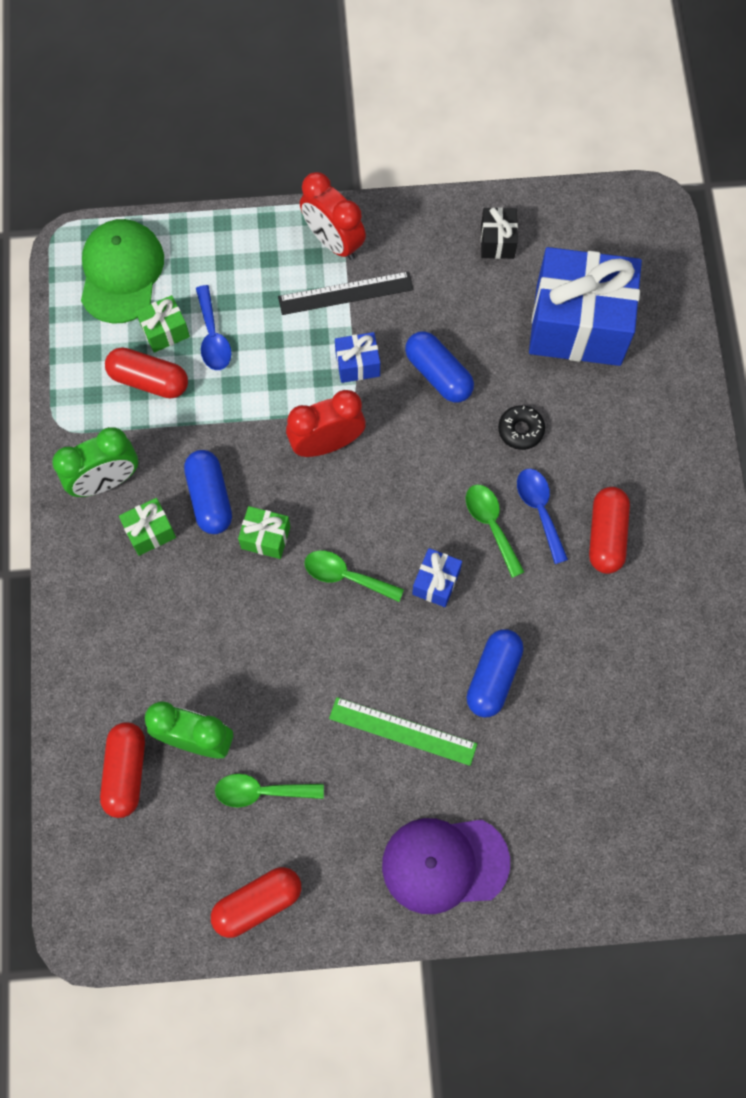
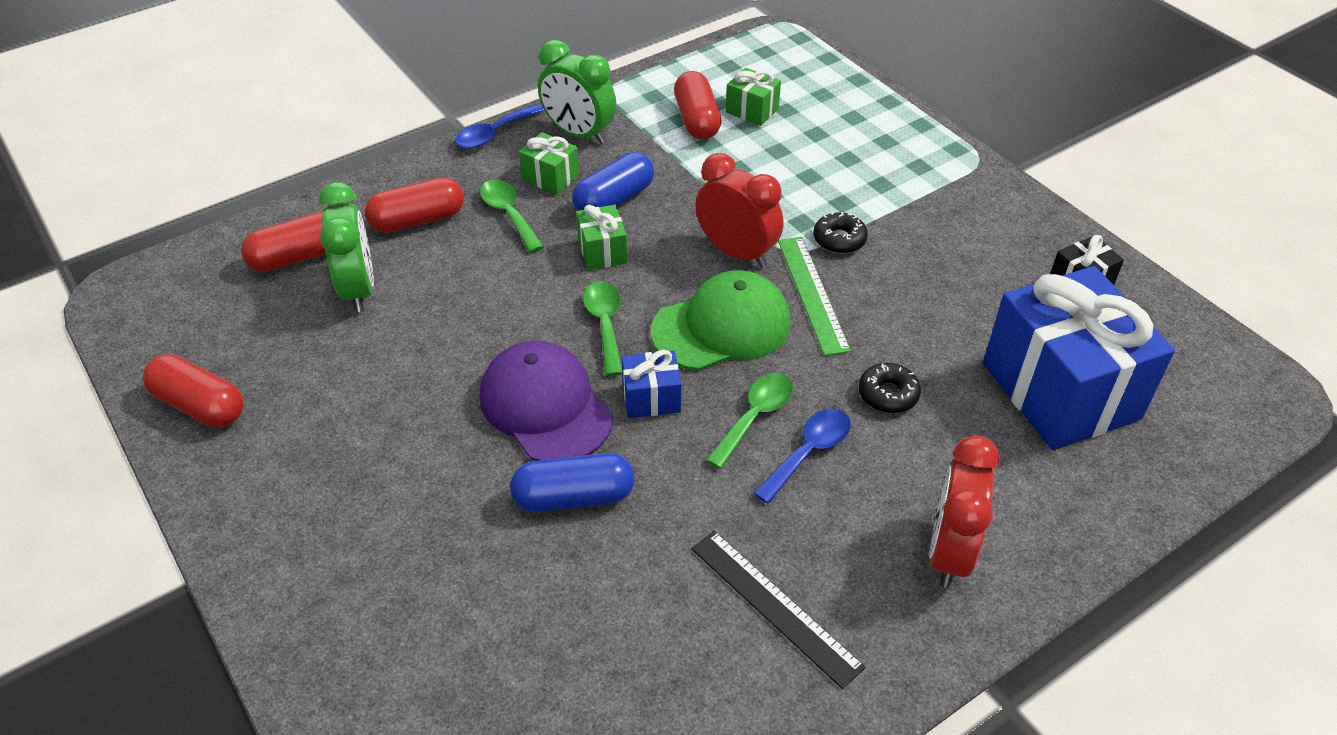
camera: 60 degrees right, 25 degrees down
(121, 272) = (781, 67): green cap -> green cap (722, 327)
(213, 337) = (774, 139): blue spoon -> blue spoon (494, 134)
(261, 791) = (327, 358): green spoon -> green spoon (508, 214)
(333, 241) = (947, 172): red clock -> red clock (949, 552)
(345, 293) = (904, 201): black ruler -> black ruler (774, 606)
(357, 364) = (839, 239): blue gift -> black donut
(402, 731) = (458, 443): green ruler -> green ruler (812, 294)
(438, 374) = (887, 301): blue capsule -> none
(444, 863) = (315, 549): purple cap -> purple cap (545, 406)
(606, 535) = (830, 531): red capsule -> red capsule (418, 220)

